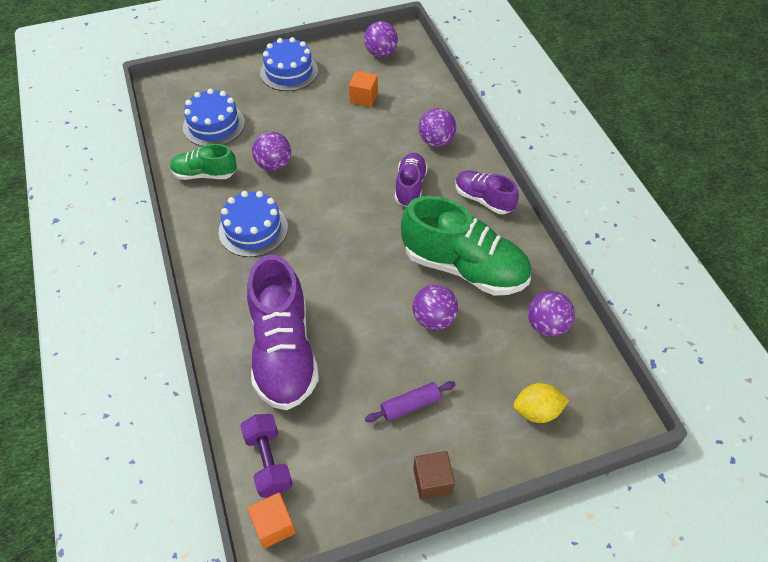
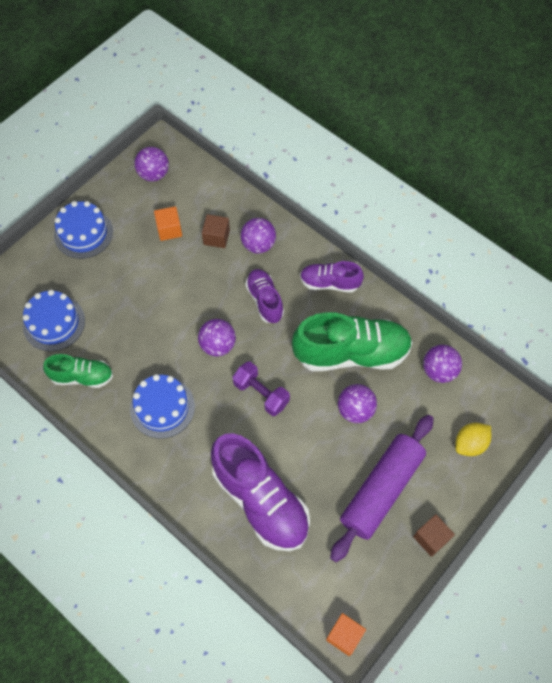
camera: 30 degrees left, 10 degrees up
(205, 174) = (82, 376): green shoe -> green shoe turned 150 degrees counterclockwise
(268, 461) = (309, 592): purple dumbbell -> purple dumbbell (261, 394)
(274, 165) = (136, 336): purple ball -> purple ball (217, 345)
(401, 120) = (216, 237): none -> brown cube
(410, 405) = (381, 490): purple rolling pin -> purple rolling pin, size x2.17

